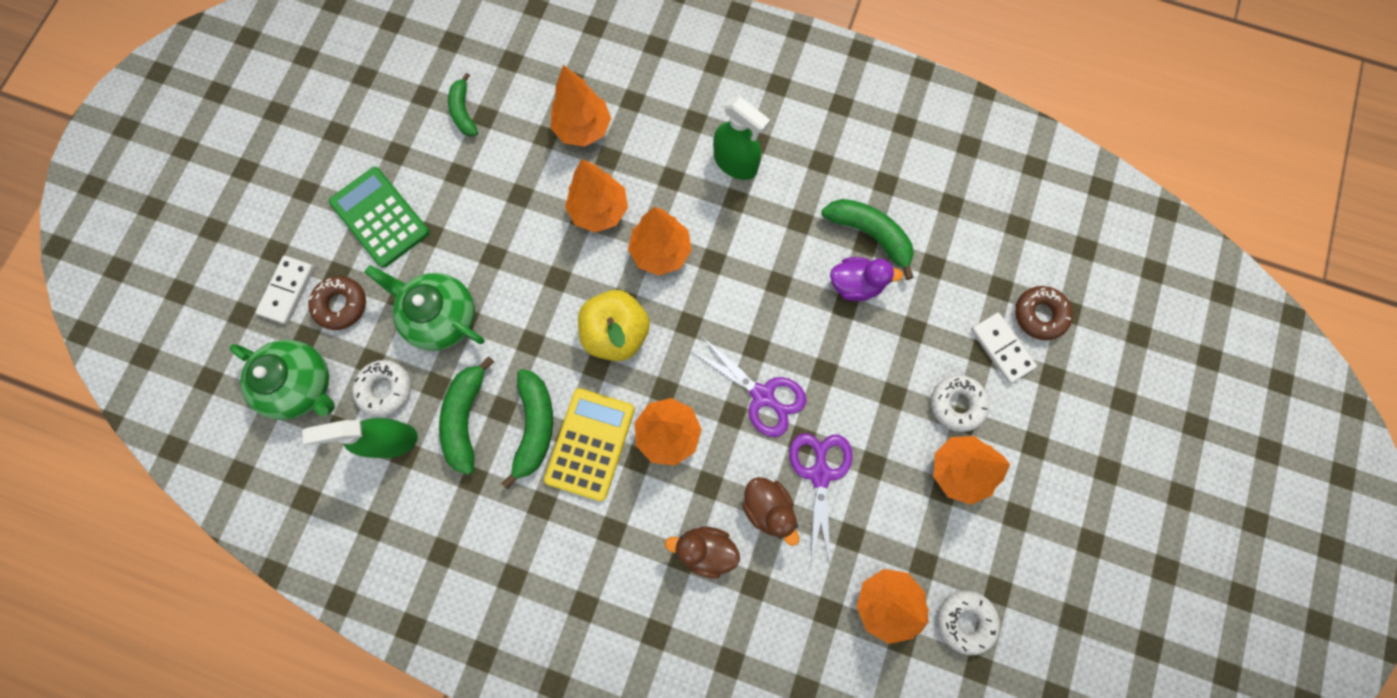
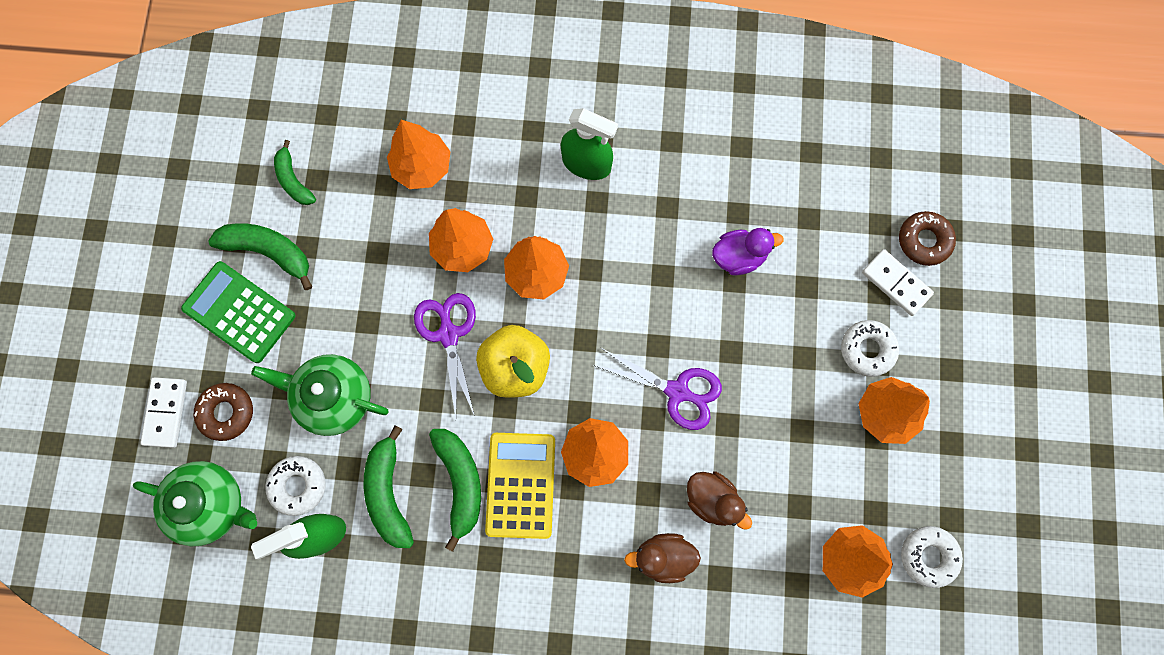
camera: 15 degrees left, 0 degrees up
(820, 473) = (754, 453): purple scissors -> purple scissors (448, 334)
(870, 235) = (739, 203): green banana -> green banana (269, 252)

